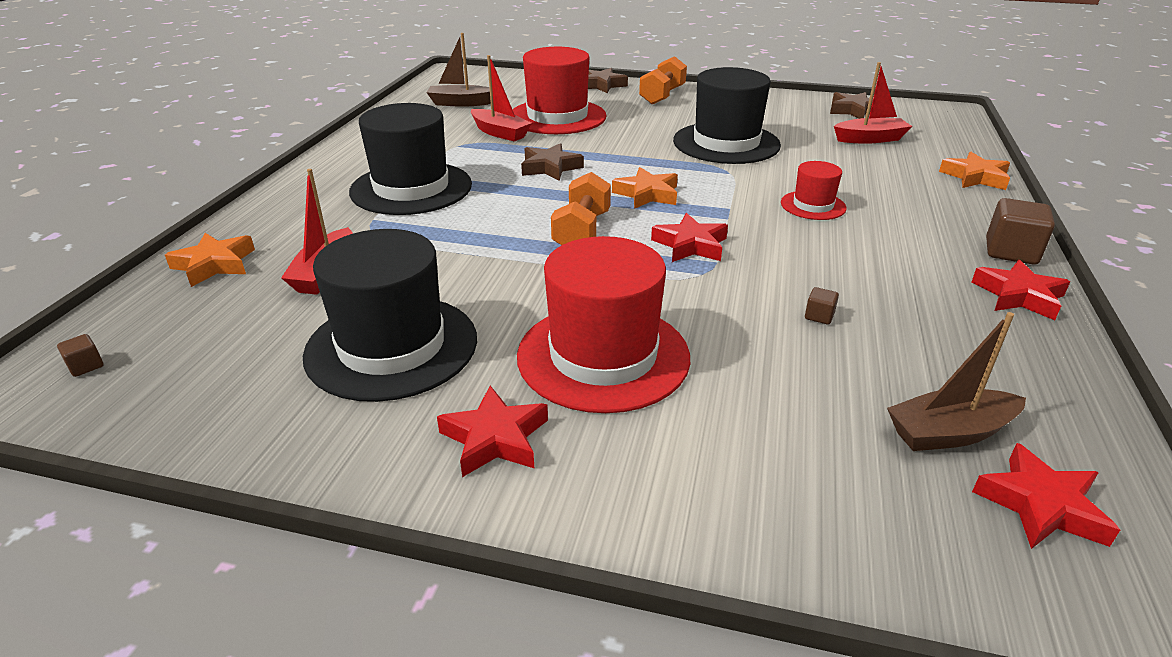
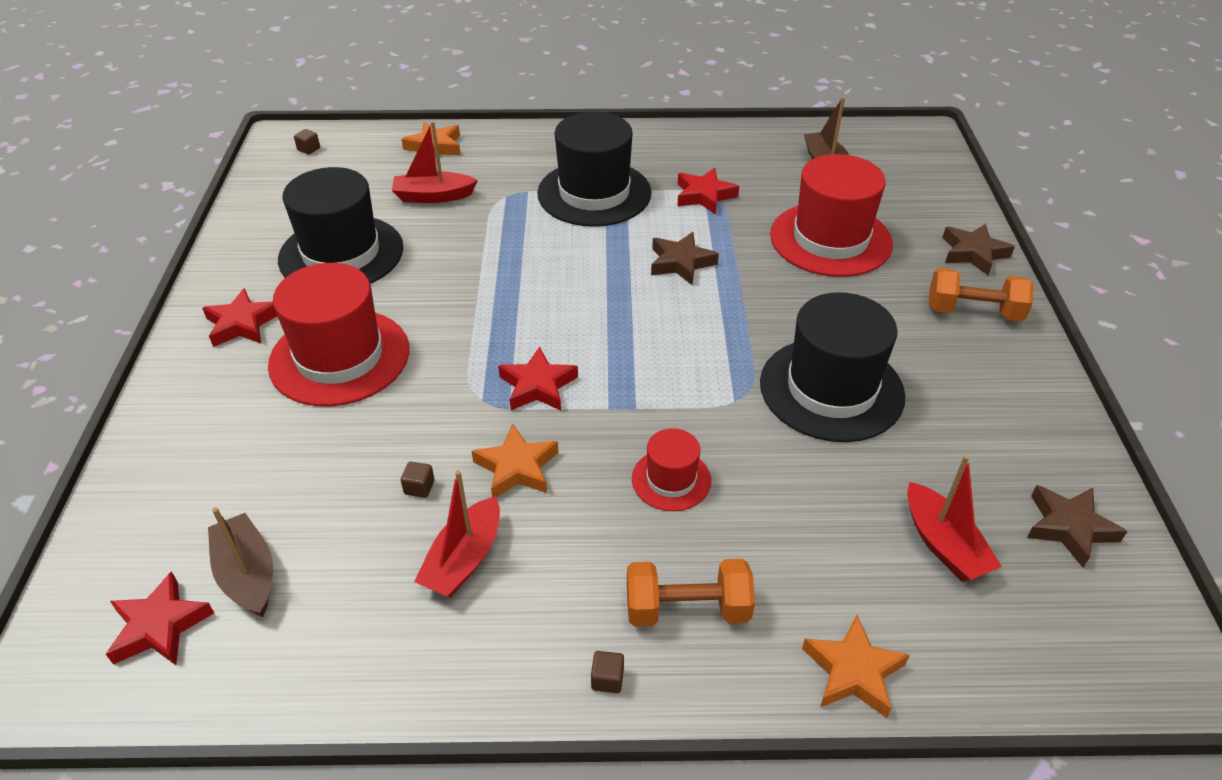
camera: 75 degrees right, 10 degrees up
(500, 133) = (755, 211): red boat -> red boat (464, 560)
(582, 232) = (542, 310): orange dumbbell -> orange dumbbell (687, 609)
(647, 194) = (644, 341): orange star -> orange star (516, 467)
(1011, 252) = (607, 679): brown cube -> brown cube, size x0.48
(1019, 296) = (493, 668): red star -> red star (704, 195)

